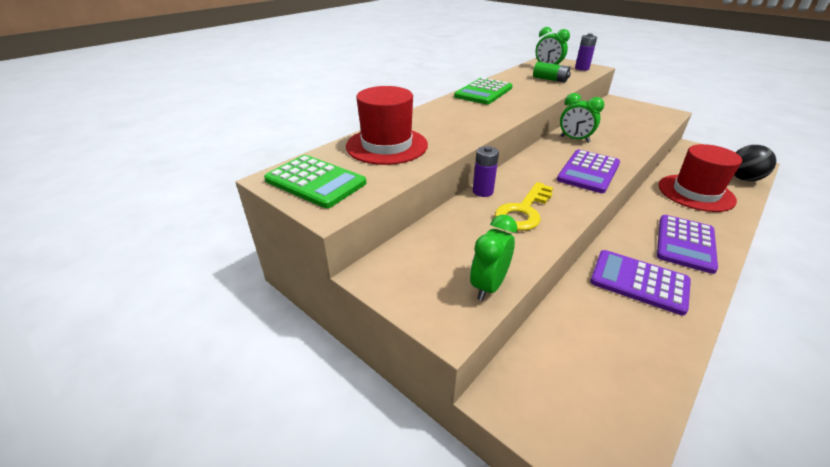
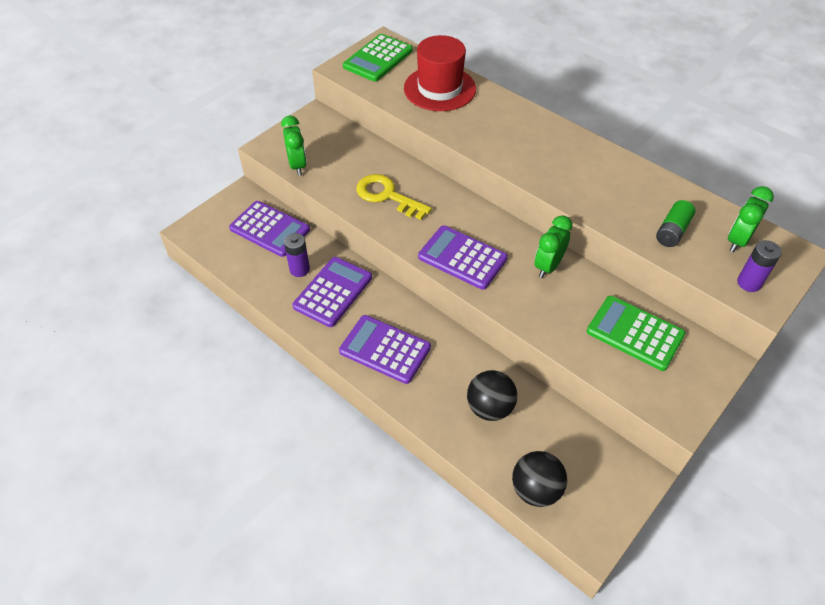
camera: 90 degrees right, 15 degrees up
(482, 191) = (420, 174): purple battery -> purple battery (299, 269)
(483, 92) = (598, 159): green calculator -> green calculator (635, 333)
(488, 286) = (297, 165): green clock -> green clock turned 45 degrees clockwise
(566, 352) = (270, 229): none -> purple calculator
(695, 193) = (489, 407): red hat -> black ball

